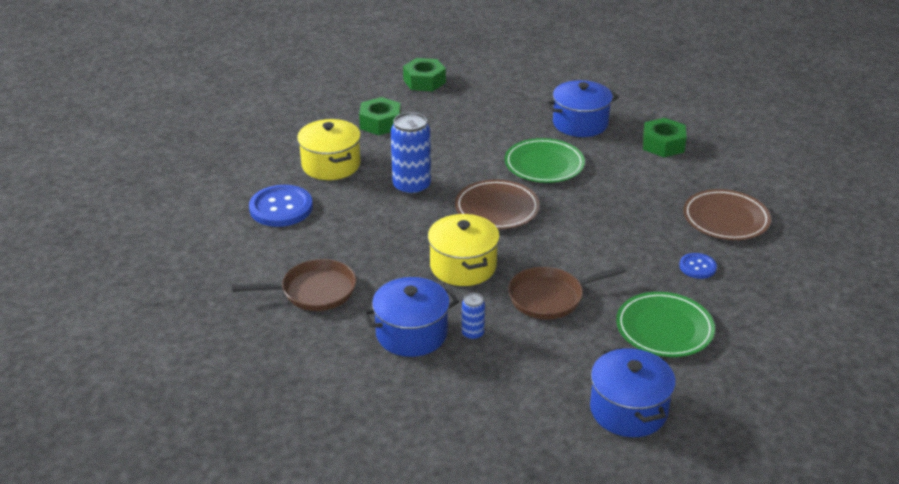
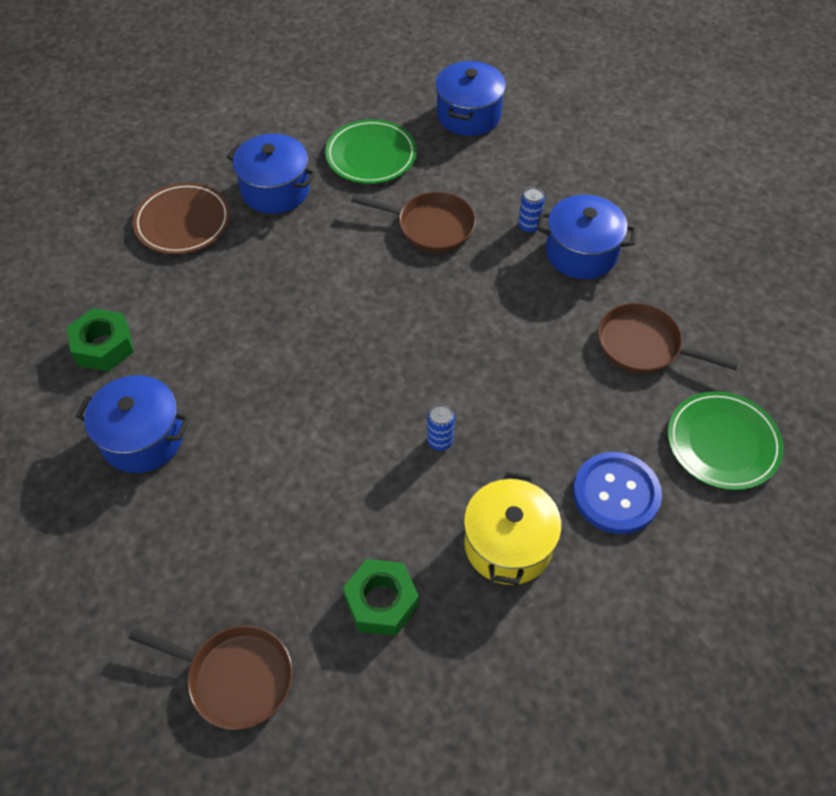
camera: 145 degrees left, 20 degrees up
(411, 187) = (440, 441): blue can -> blue can, size x0.50
(424, 81) = (235, 677): green nut -> brown pan
(463, 266) = (477, 299): yellow pot -> none
(497, 208) = (377, 354): brown plate -> none
(544, 164) = (261, 392): green plate -> green plate (722, 443)
(697, 267) = (275, 190): blue button -> blue pot

